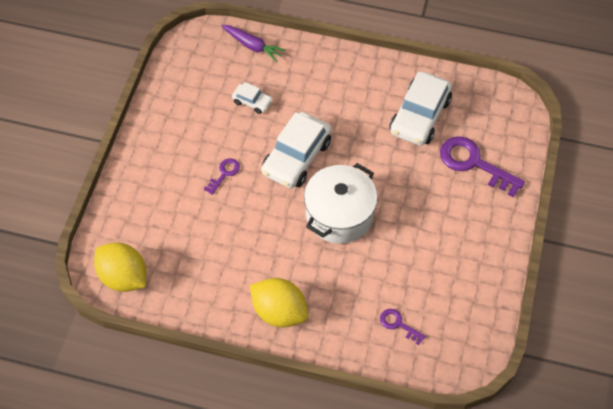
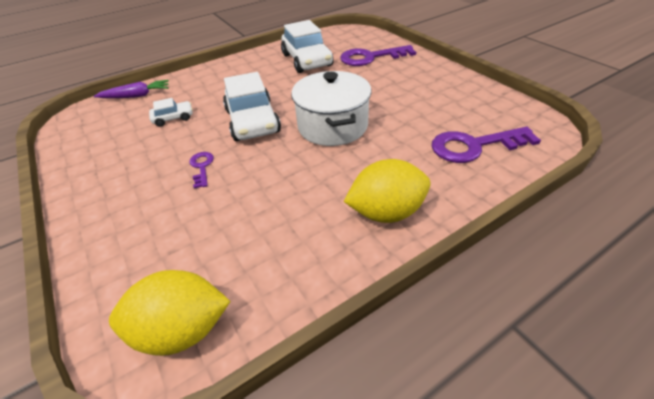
camera: 45 degrees left, 15 degrees down
(398, 324) = (474, 146): purple key -> purple key, size x1.99

